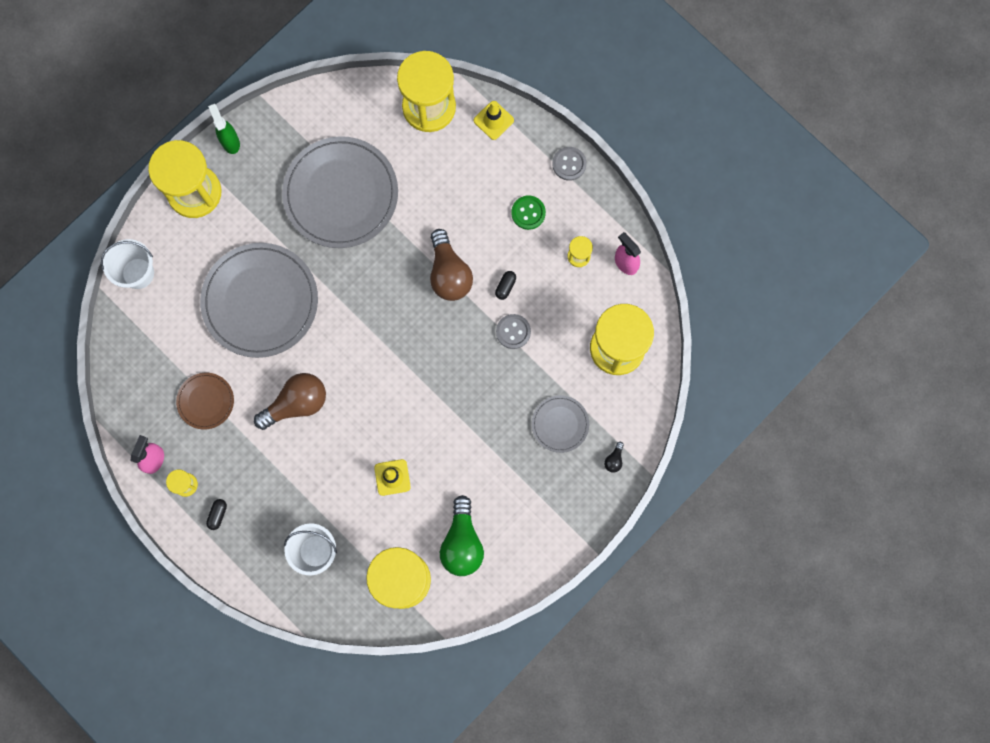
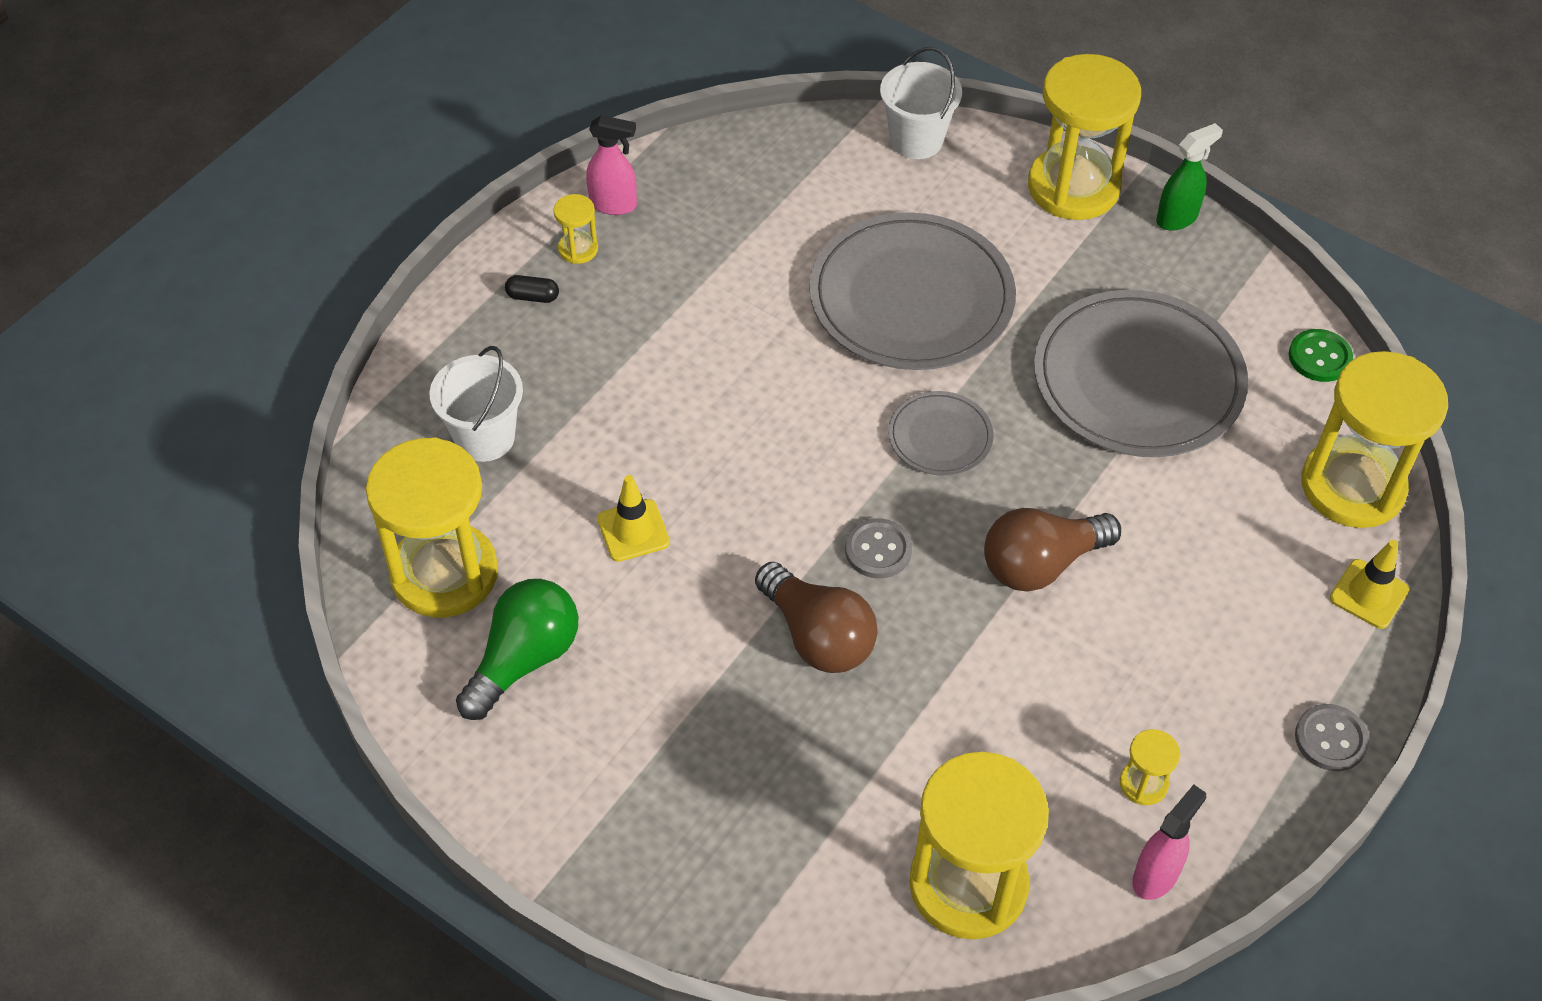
camera: 80 degrees right, 25 degrees down
(205, 401) = (722, 253): brown plate -> none
(296, 403) = (743, 372): brown light bulb -> brown light bulb (817, 636)
(462, 542) = (524, 659): green light bulb -> green light bulb turned 135 degrees clockwise
(505, 286) = (1042, 661): black capsule -> none
(513, 331) = (955, 687): grey button -> grey button (878, 550)
(528, 213) = (1203, 680): green button -> green button (1319, 357)
(560, 424) = (785, 798): grey plate -> grey plate (940, 436)
(614, 459) = (729, 911): black light bulb -> none

